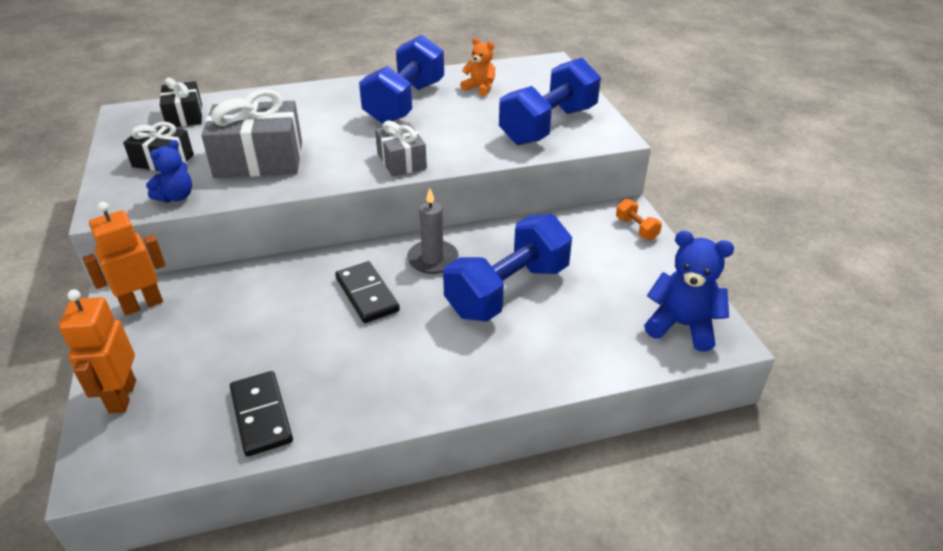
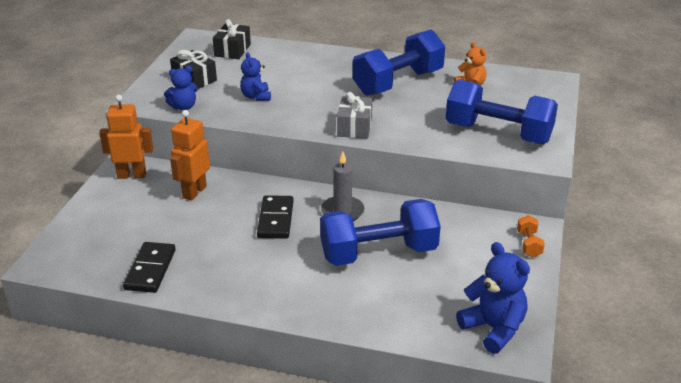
camera: 30 degrees right, 5 degrees down
(122, 396) = (82, 227): orange robot -> orange robot (194, 192)
(259, 160) = (256, 97): grey gift -> blue teddy bear
(548, 126) = (498, 133): blue dumbbell -> blue dumbbell turned 45 degrees clockwise

